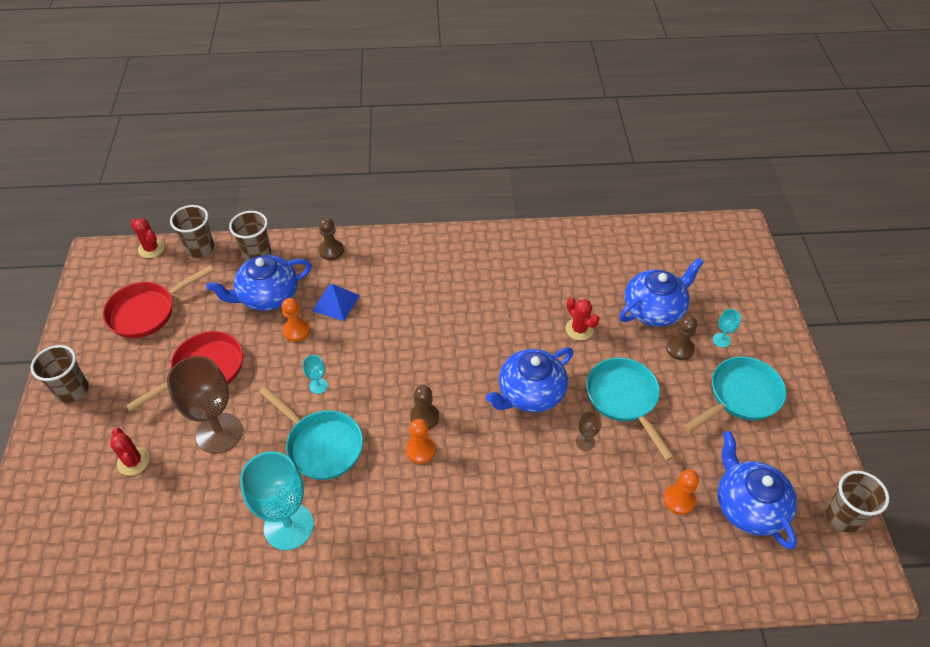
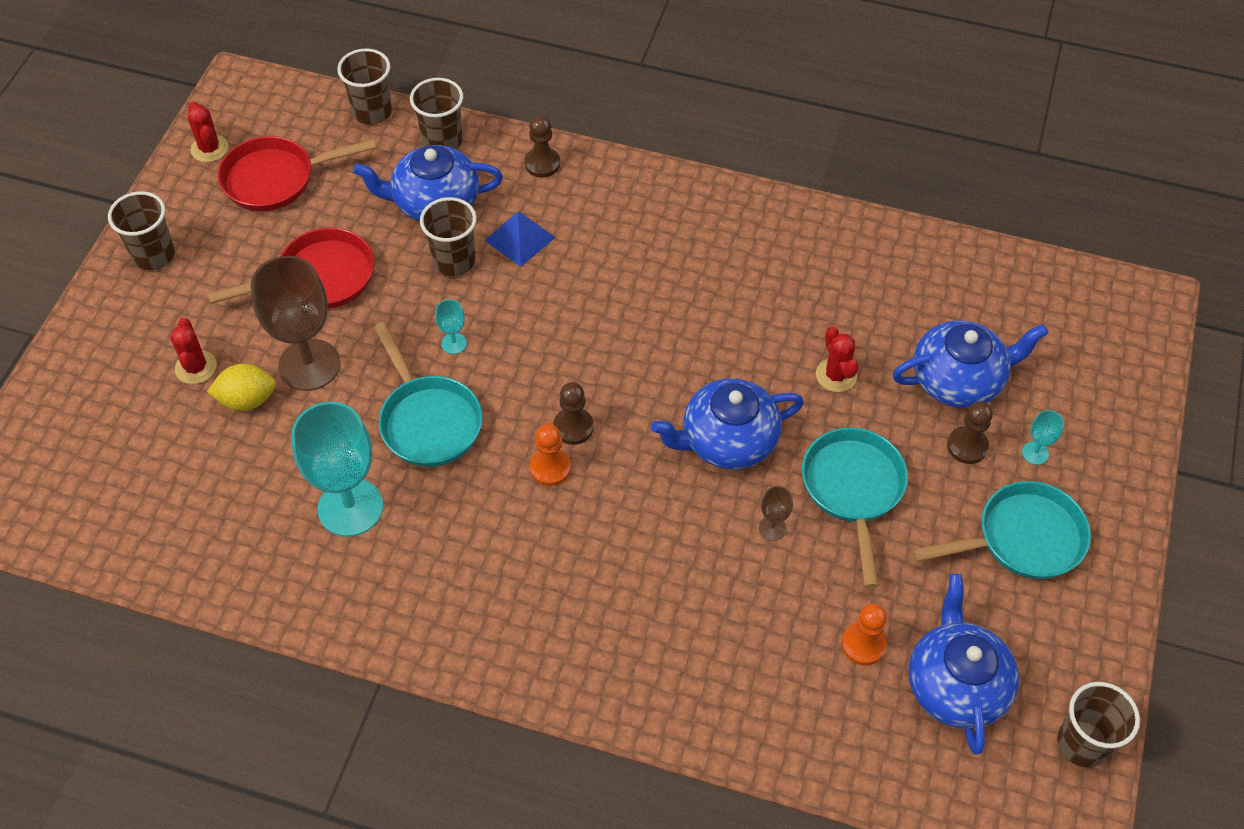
camera: 20 degrees right, 5 degrees up
(151, 248) = (310, 94): red cactus -> red cactus (209, 148)
(181, 473) = (247, 400): none -> yellow lemon
(296, 330) = (454, 261): orange pawn -> brown cup

